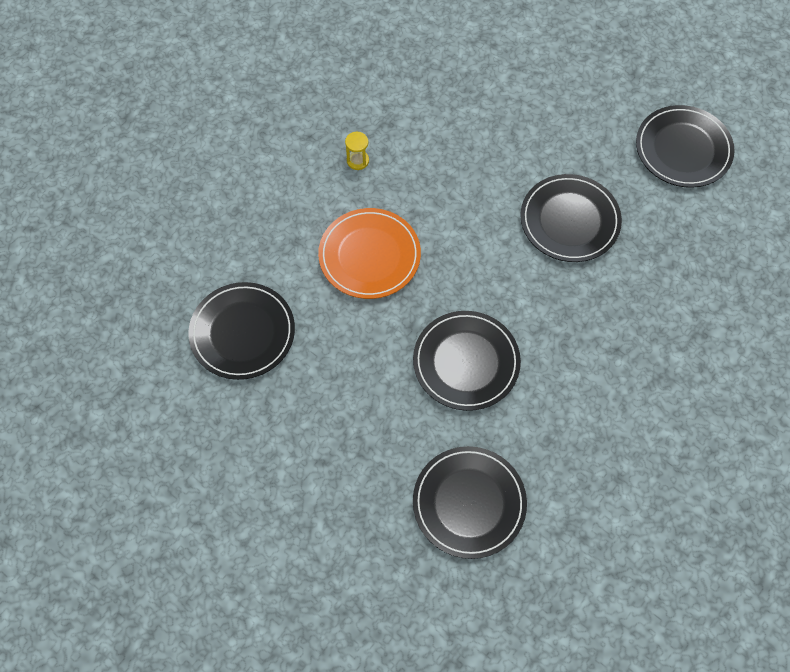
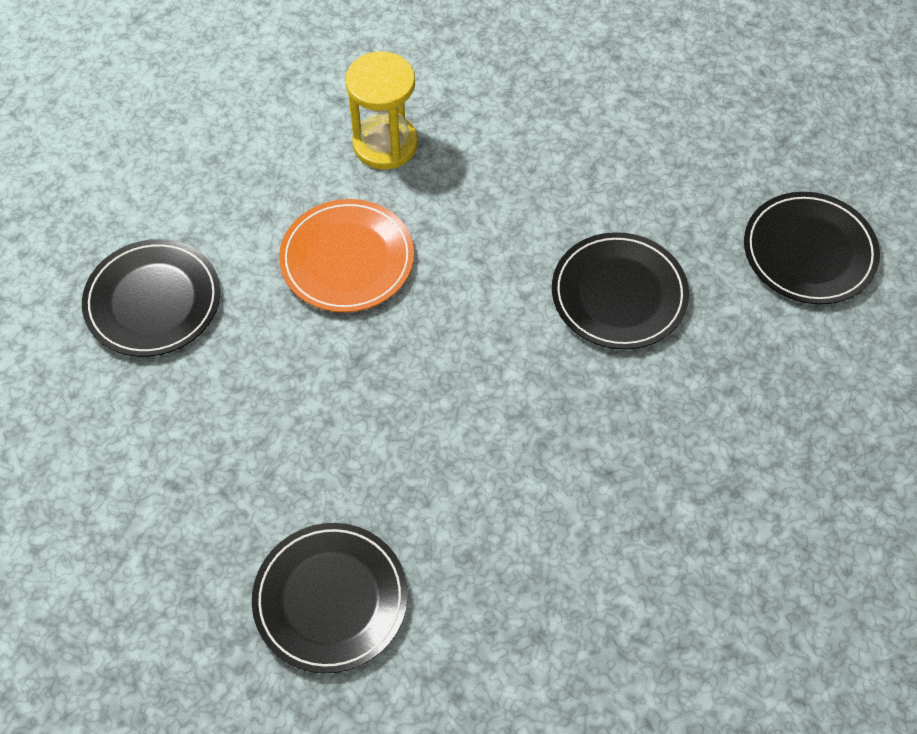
camera: 20 degrees right, 5 degrees down
(357, 160) = (385, 144): yellow hourglass -> yellow hourglass, size x2.21
(466, 362) = (407, 424): black plate -> none

